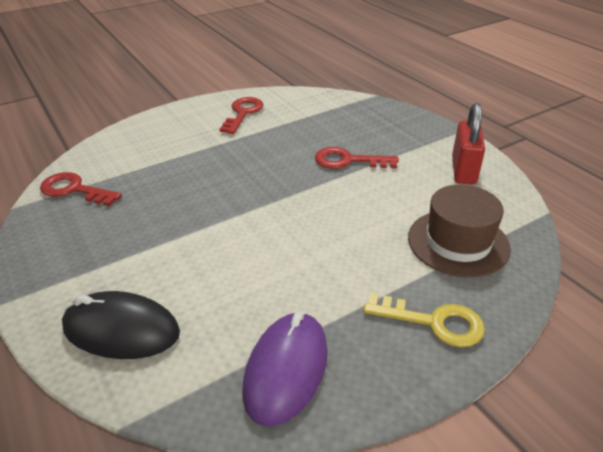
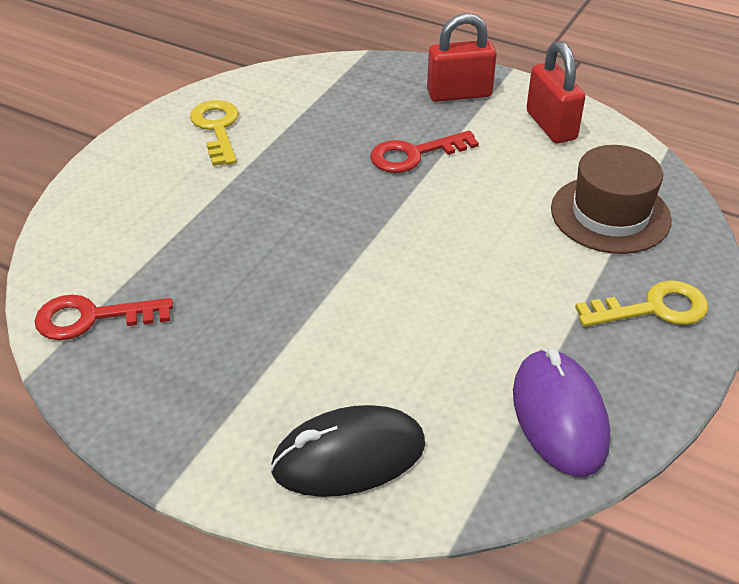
camera: 30 degrees left, 5 degrees up
(243, 113) = (217, 128): red key -> yellow key
(413, 134) = (459, 94): none -> red padlock

